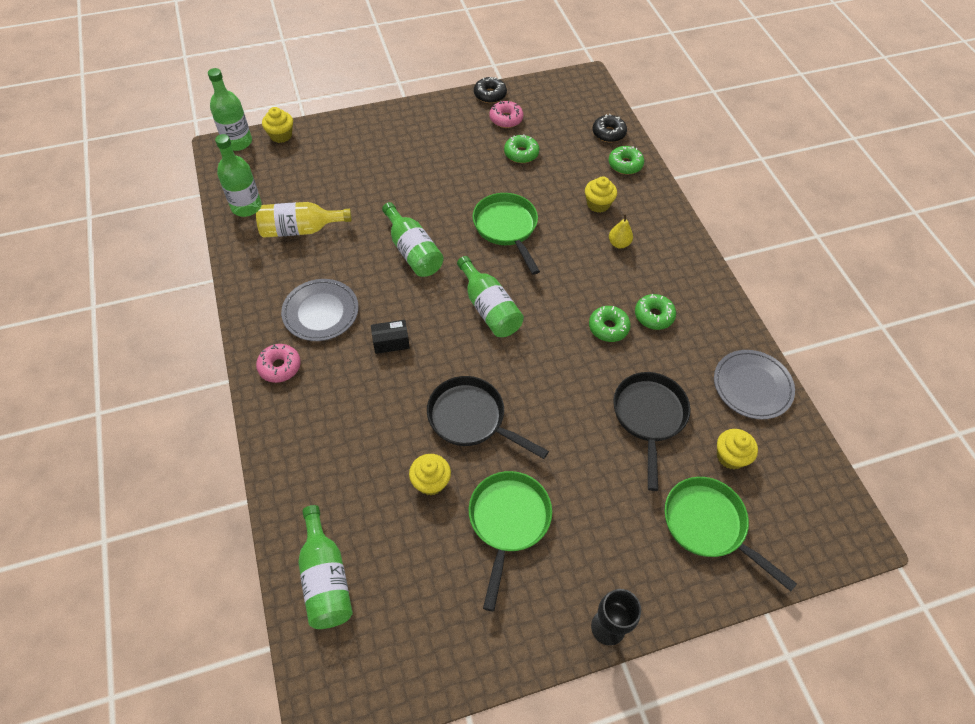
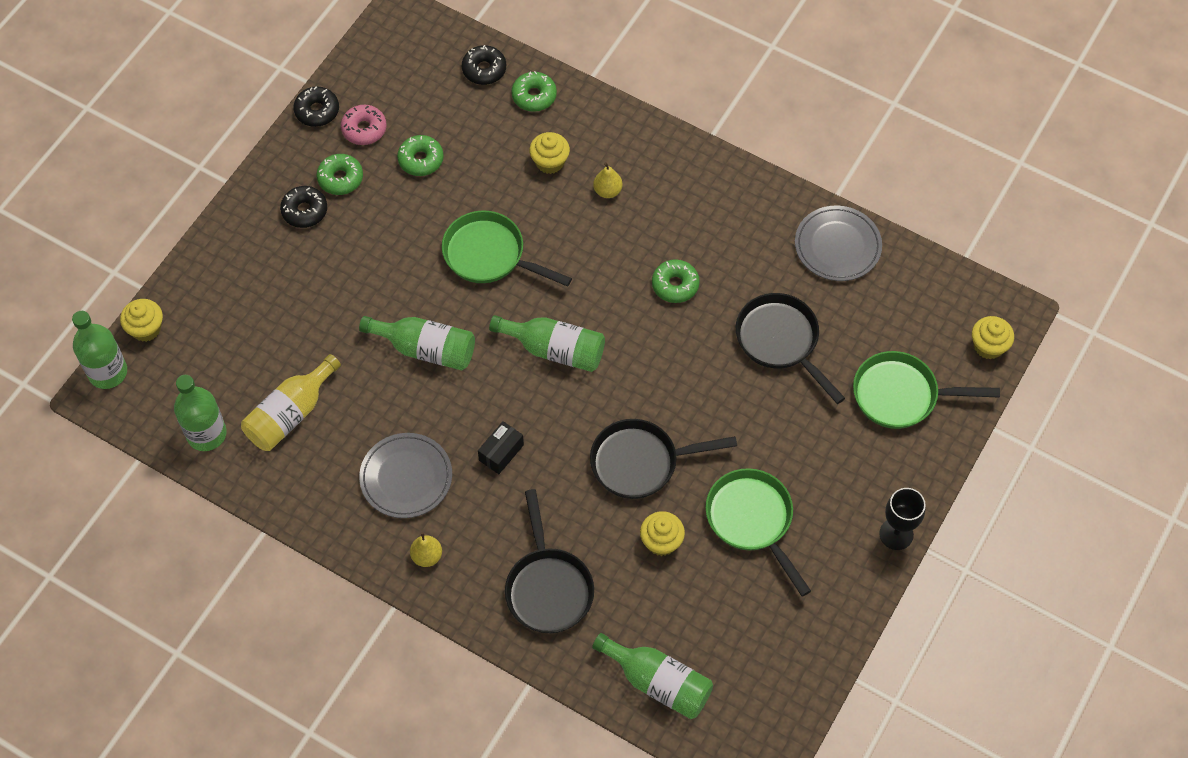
camera: 40 degrees left, 5 degrees up
(280, 367) = (427, 556): pink donut -> yellow pear
(327, 448) = (548, 588): none -> black pan
(428, 136) = (304, 211): none -> black donut
(653, 316) = (703, 242): green donut -> green donut (340, 178)
(730, 456) = (871, 324): yellow cupcake -> yellow cupcake (988, 346)

